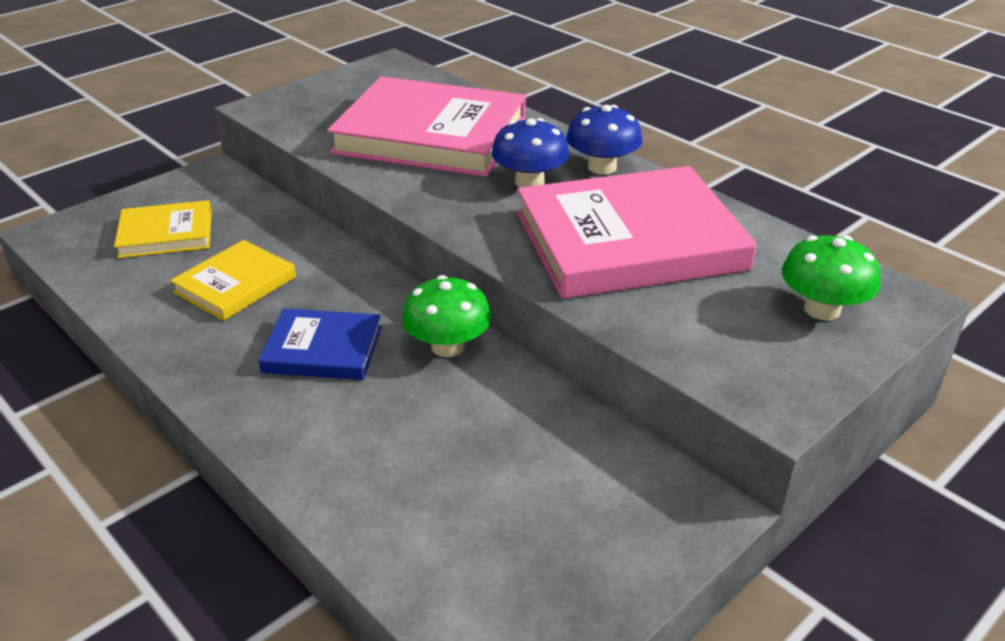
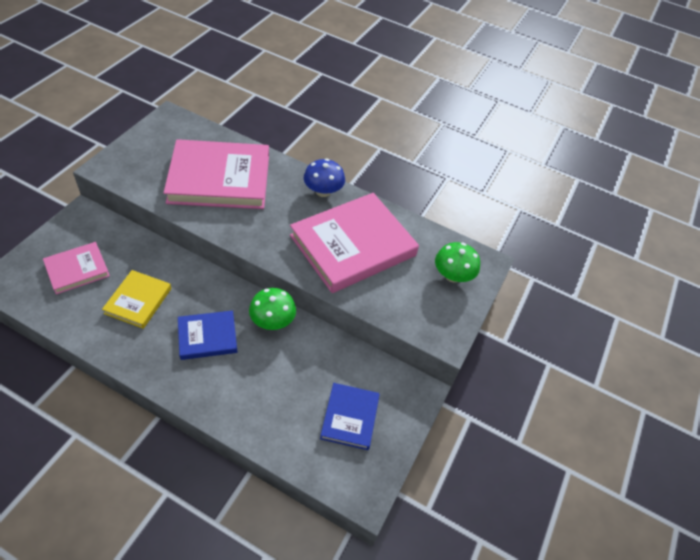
camera: 25 degrees left, 15 degrees up
(166, 234) = (77, 269): yellow book -> pink book
(529, 182) = (288, 209): blue mushroom -> none
(537, 523) = (350, 417): none -> blue book

